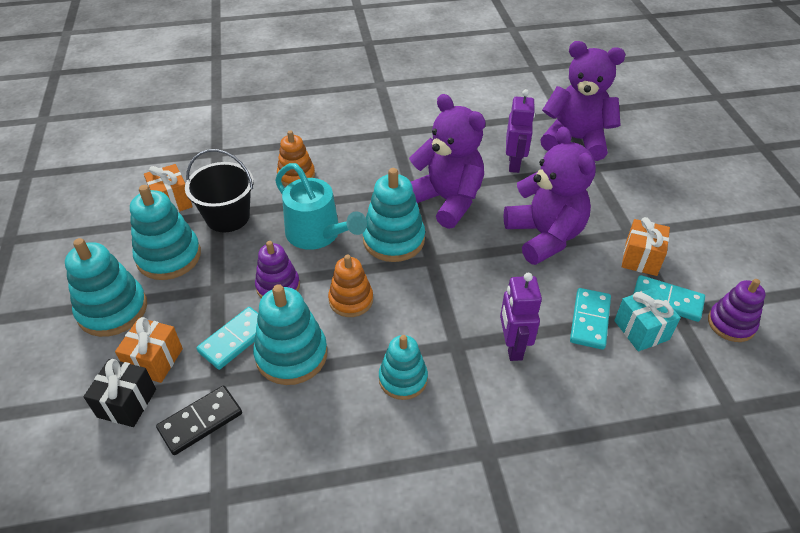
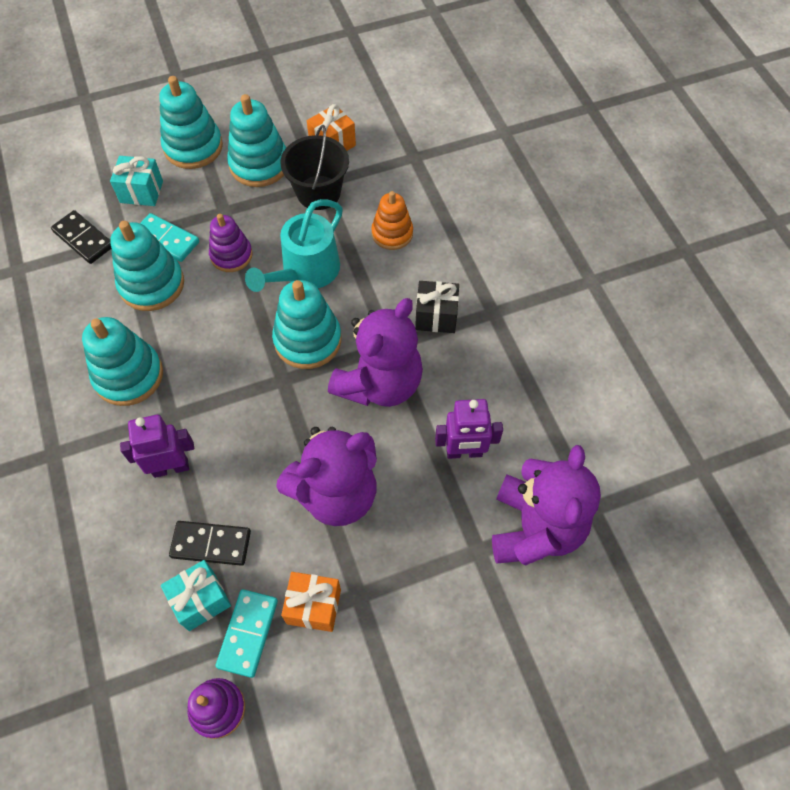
camera: 80 degrees right, 15 degrees up
(127, 403) = (100, 187): black gift -> black gift (436, 316)
(155, 360) = (141, 192): orange gift -> turquoise gift
(351, 300) = (219, 317): orange stacking toy -> none
(403, 379) = (128, 375): turquoise stacking toy -> turquoise stacking toy, size x1.51
(590, 320) = (211, 544): turquoise domino -> black domino

